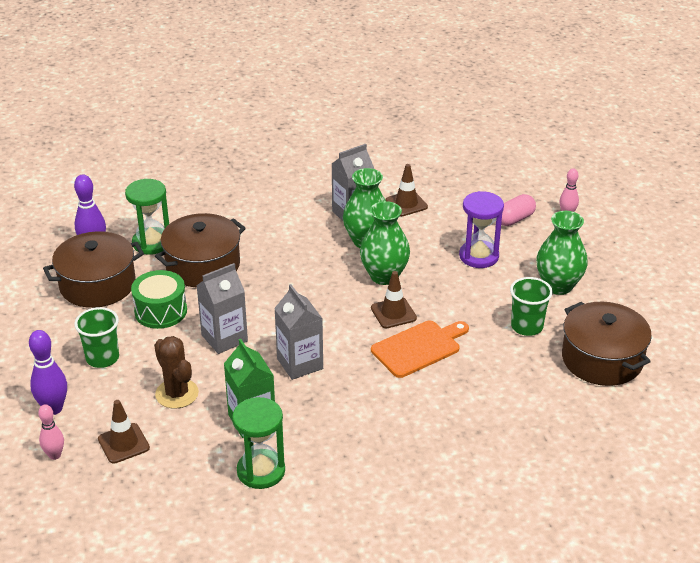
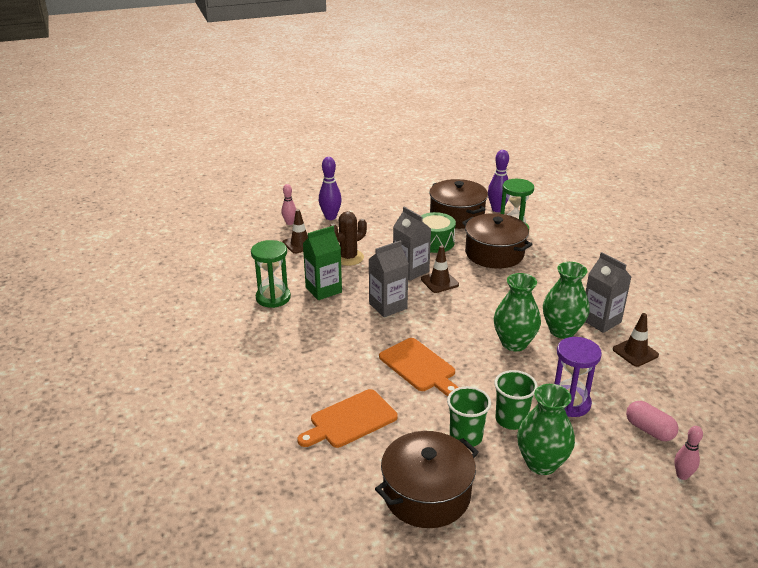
camera: 85 degrees right, 5 degrees down
(102, 358) = (380, 227): green cup -> green cup (511, 420)
(393, 313) = (463, 350): brown traffic cone -> brown traffic cone (439, 282)
(504, 405) = (350, 420): none -> orange cutting board

